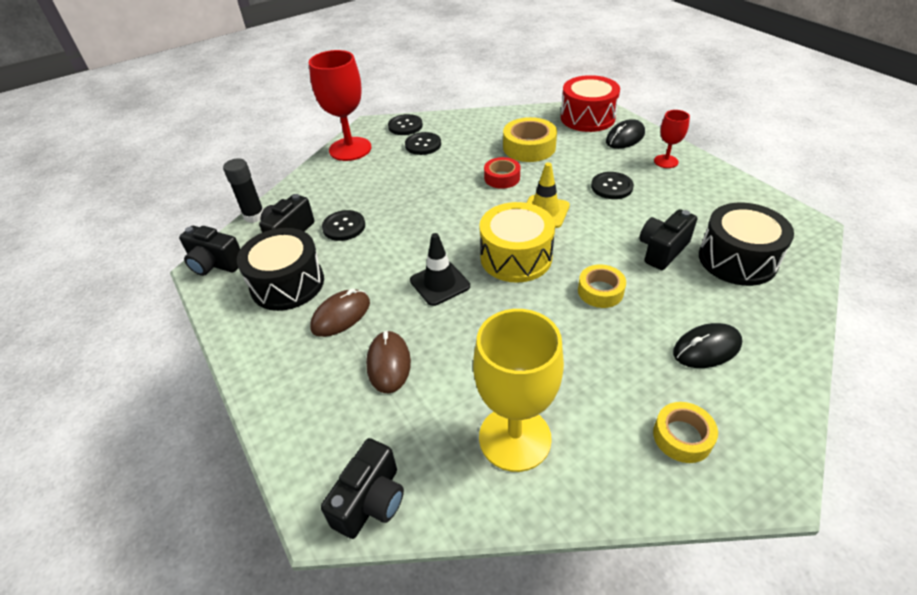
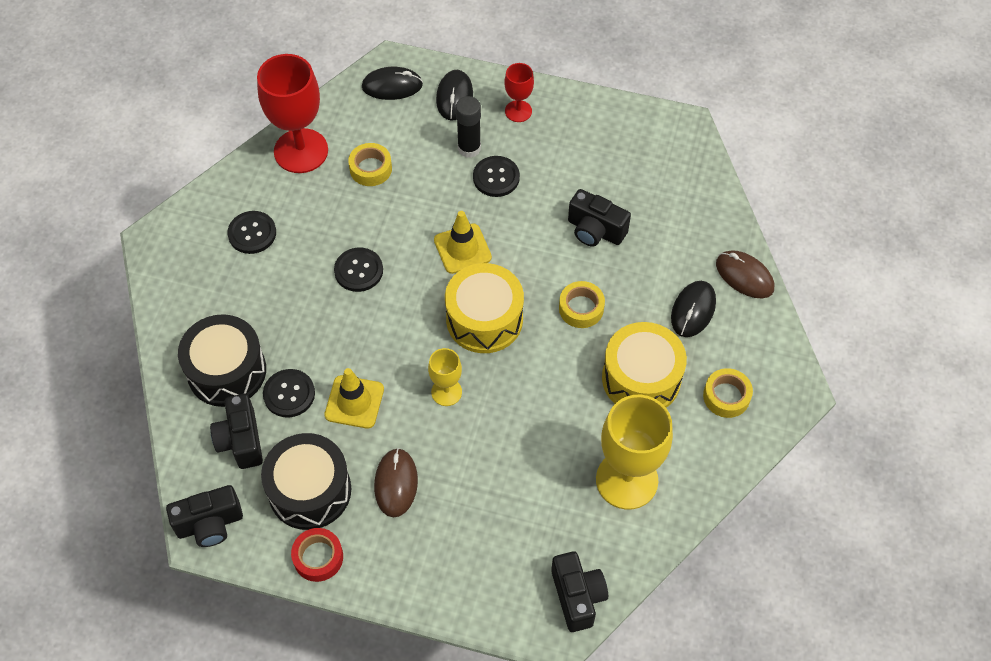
camera: 45 degrees left, 15 degrees up
(254, 216) = (176, 446): black glue stick -> black glue stick (469, 148)
(350, 149) = (173, 290): red goblet -> red goblet (301, 151)
(375, 253) = (354, 402): none -> yellow traffic cone
(389, 363) = (482, 494): brown mouse -> brown mouse (744, 276)
(405, 126) = (199, 216): black button -> black button (358, 270)
(440, 283) = (446, 392): black traffic cone -> yellow goblet
(502, 178) = (383, 230): red tape -> red tape (318, 557)
(529, 147) = (370, 169): yellow tape -> yellow tape, size x0.64
(587, 118) = (392, 86): red drum -> black mouse
(606, 369) = (641, 378): none -> yellow drum
(662, 250) = (595, 230): black camera -> black camera turned 60 degrees counterclockwise
(737, 259) = (657, 203): black drum -> black drum (227, 371)

